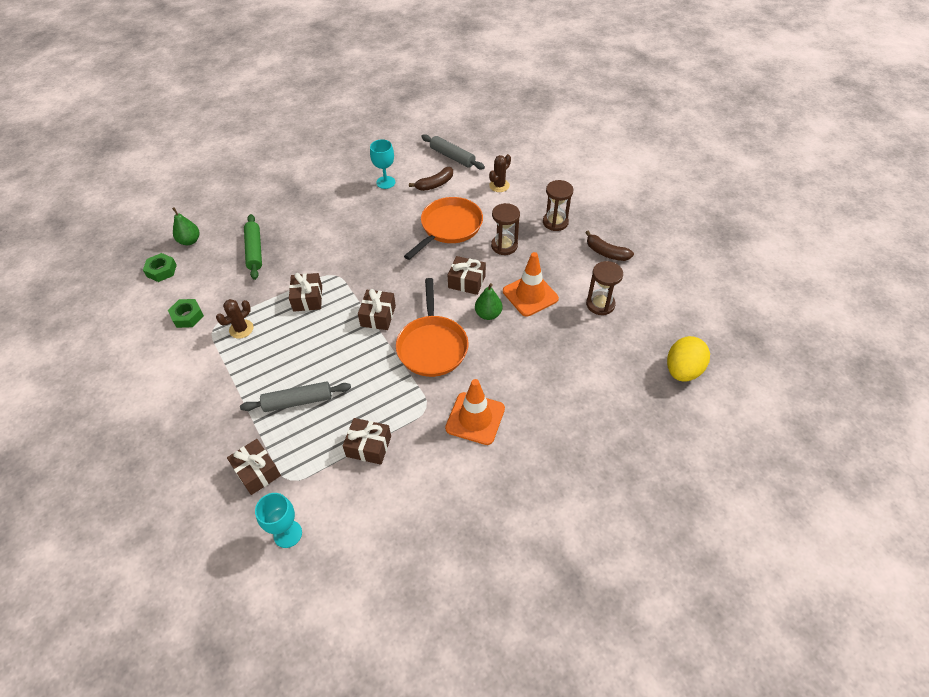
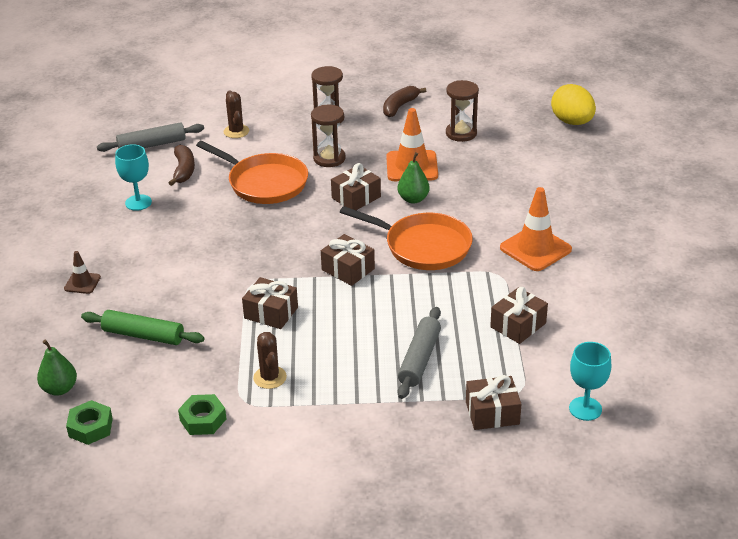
camera: 60 degrees left, 15 degrees down
(290, 200) = (82, 283): none -> brown traffic cone
(449, 227) = (264, 183): orange pan -> orange pan turned 150 degrees clockwise
(606, 252) = (400, 106): brown banana -> brown banana turned 150 degrees clockwise

